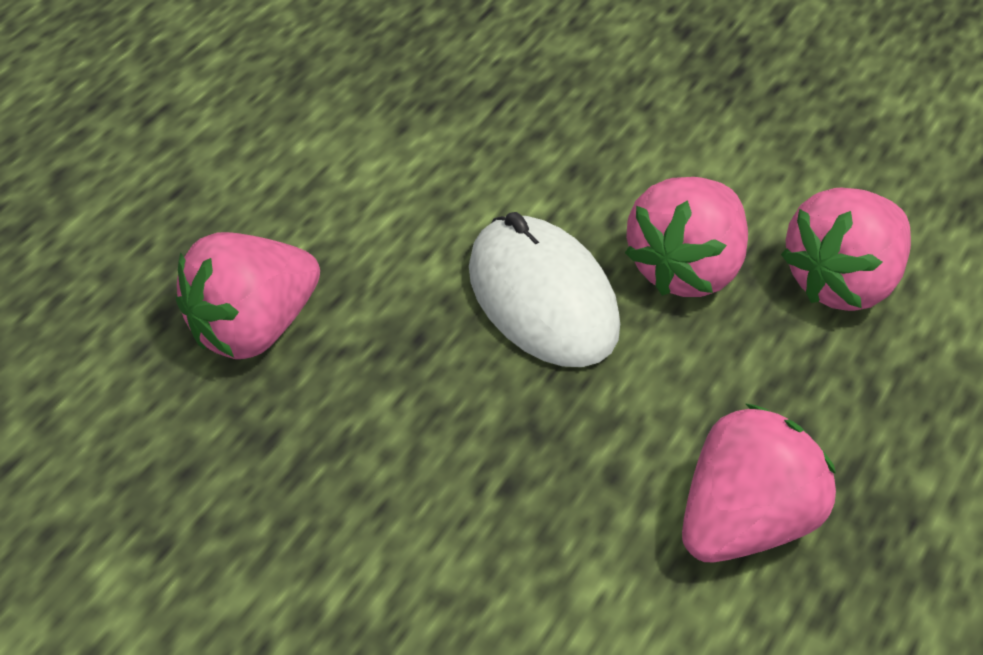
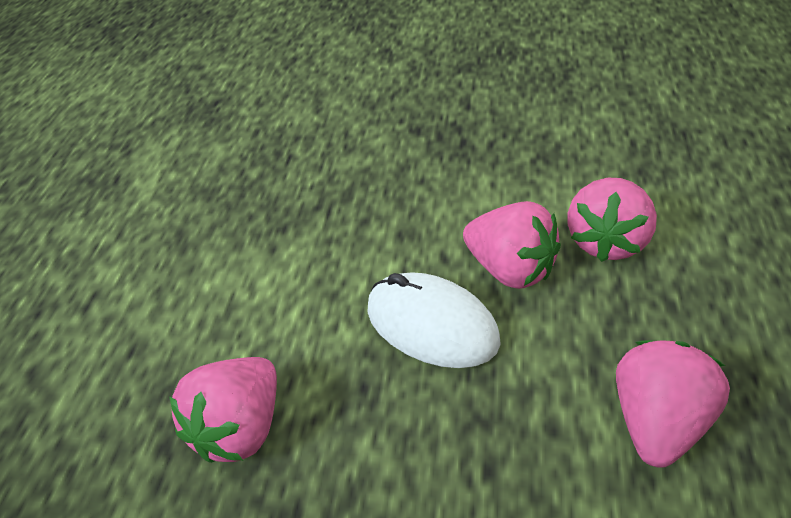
camera: 20 degrees left, 5 degrees down
(687, 268) = (510, 270): pink strawberry -> pink strawberry turned 60 degrees counterclockwise

